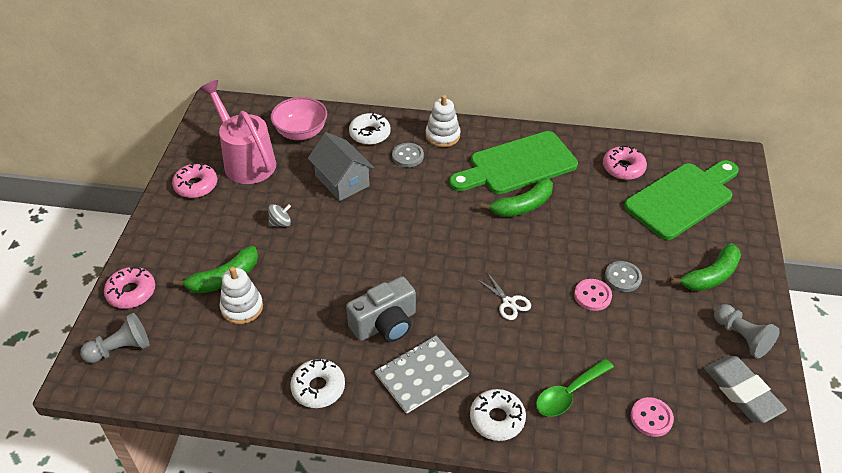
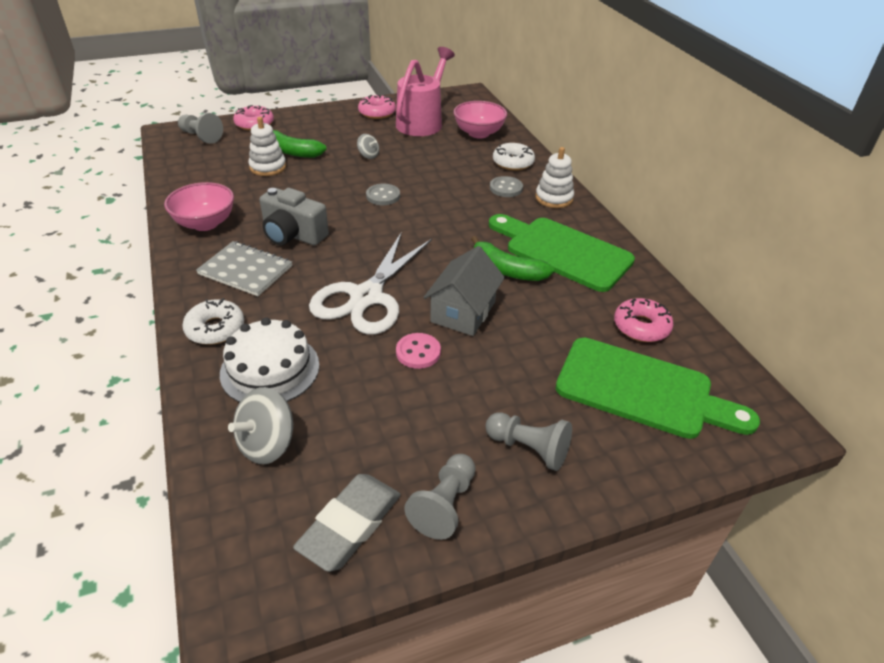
camera: 60 degrees right, 5 degrees down
(318, 388) = (205, 223): white donut -> pink bowl
(342, 181) = (442, 167): grey house -> grey house (463, 312)
(509, 303) = (366, 297): white scissors -> white scissors, size x2.40
(568, 394) = (270, 369): green spoon -> white cake
(622, 277) = (463, 369): grey button -> grey button (383, 196)
(651, 418) = (267, 444): pink button -> grey spinning top
(710, 276) = (529, 448): green banana -> grey pawn

